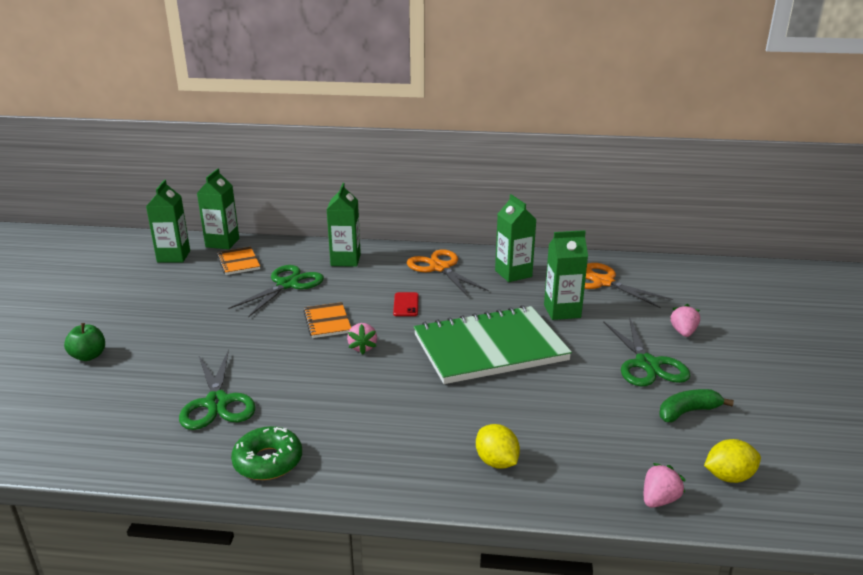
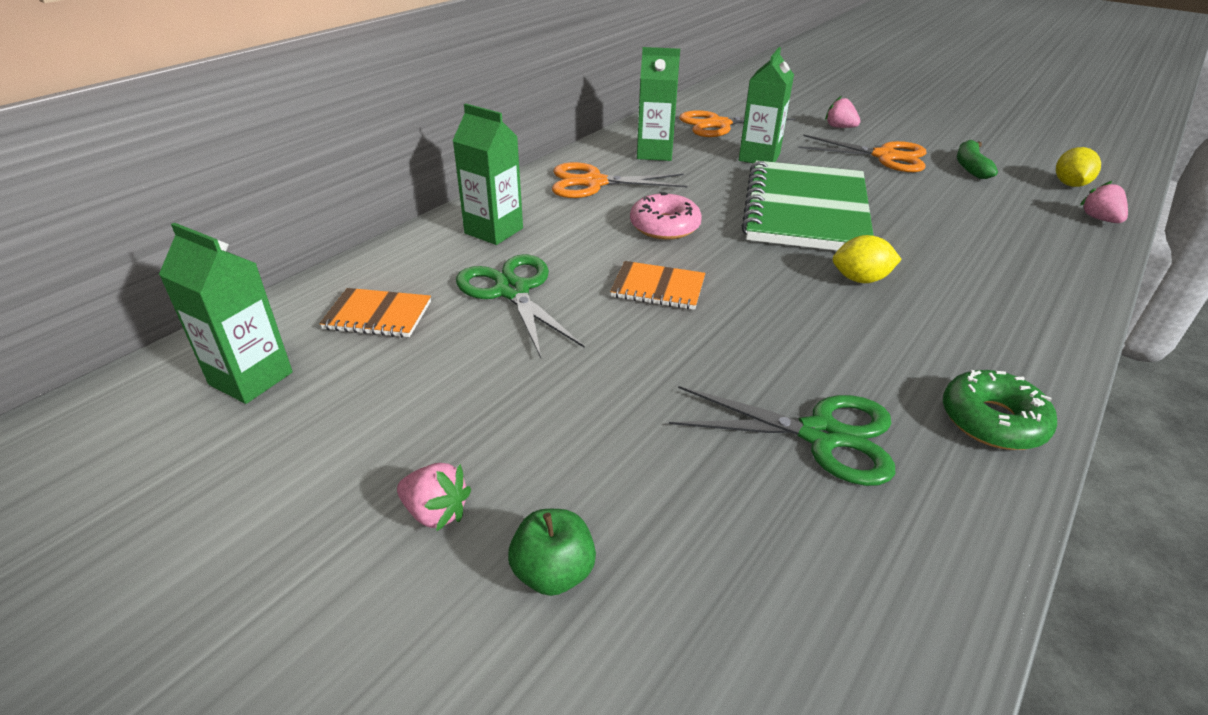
camera: 60 degrees left, 10 degrees up
(222, 243) = (277, 314): green carton -> none
(362, 347) = (747, 281): pink strawberry -> pink strawberry (436, 512)
(406, 305) = (664, 226): red phone -> pink donut
(496, 462) = (1028, 270): yellow lemon -> yellow lemon (860, 279)
(647, 364) = (885, 156): green scissors -> orange scissors

